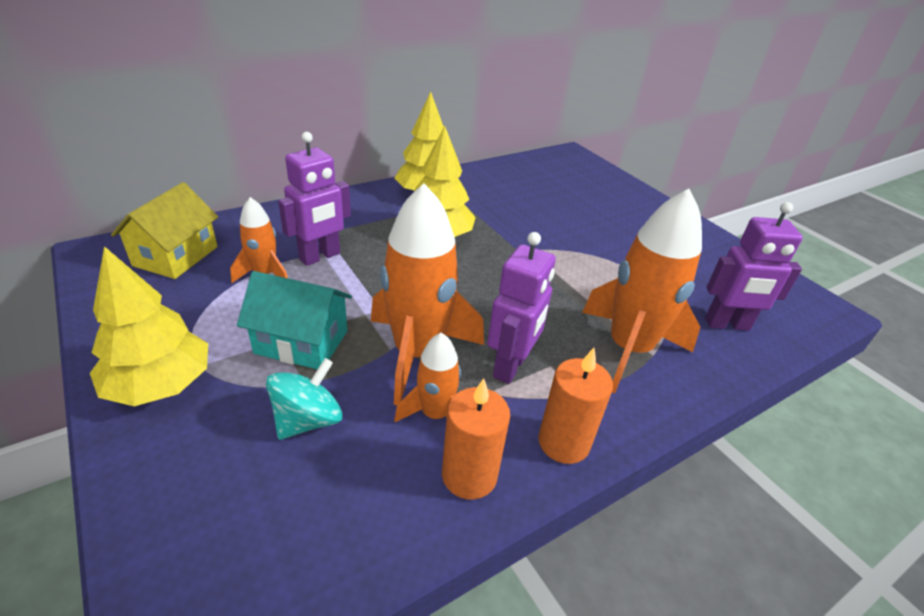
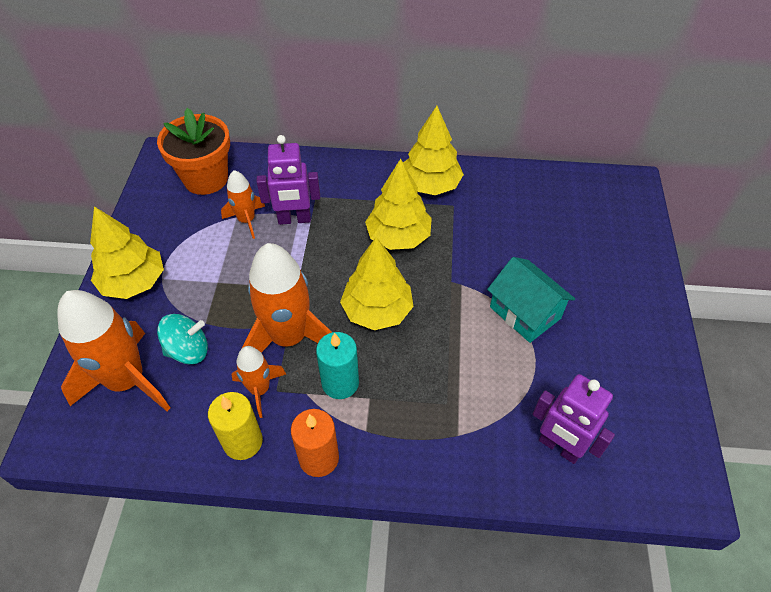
camera: 40 degrees right, 15 degrees up
(176, 256) = (206, 178): yellow house -> orange flower pot
(301, 342) = (227, 290): turquoise house -> turquoise house (525, 312)
(469, 475) = (243, 442): orange candle -> yellow candle
(480, 295) = (377, 311): none -> yellow tree
(510, 366) = (340, 383): purple robot -> turquoise candle
(628, 349) = (443, 419): orange rocket -> orange rocket (127, 381)

